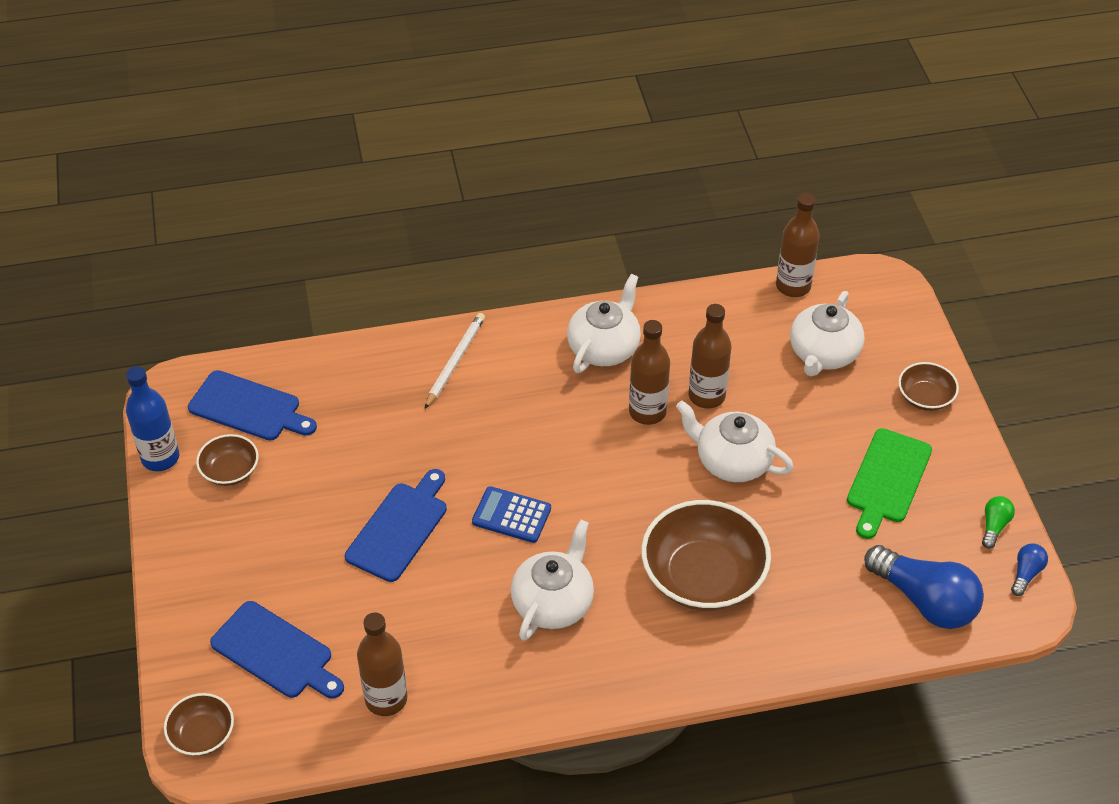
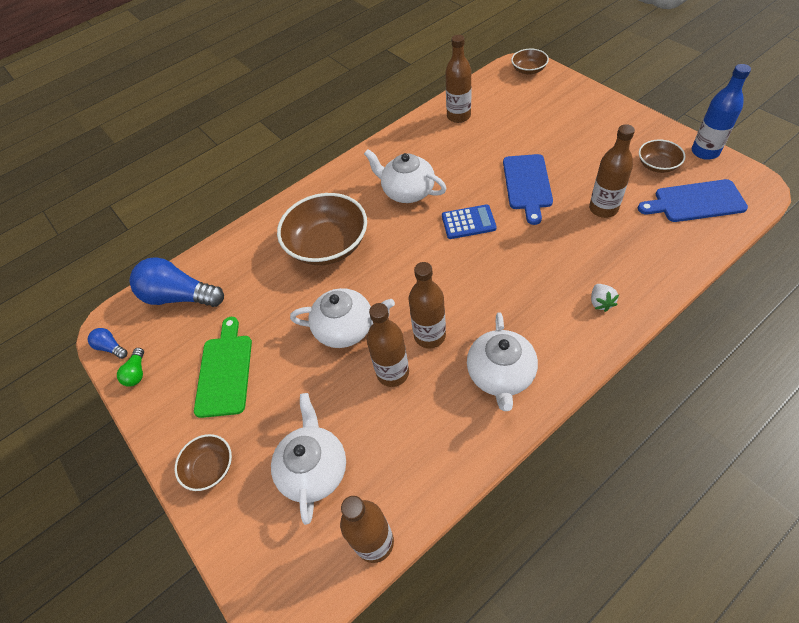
camera: 160 degrees right, 5 degrees up
(276, 652) = (530, 107): blue cutting board -> none
(349, 451) = (603, 209): none -> brown bottle
(455, 361) = (600, 302): white pencil -> white strawberry
(553, 602) = (407, 191): white teapot -> white teapot turned 120 degrees clockwise
(1026, 573) = (111, 347): blue light bulb -> blue light bulb turned 120 degrees clockwise

